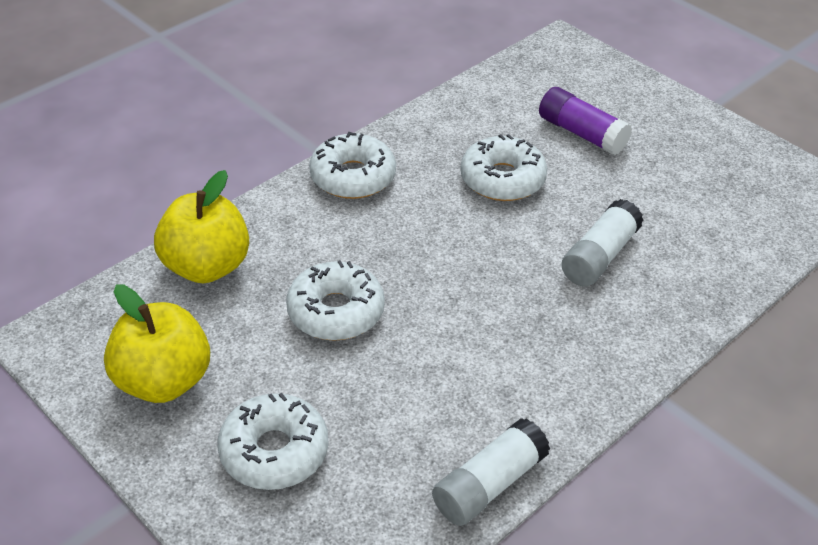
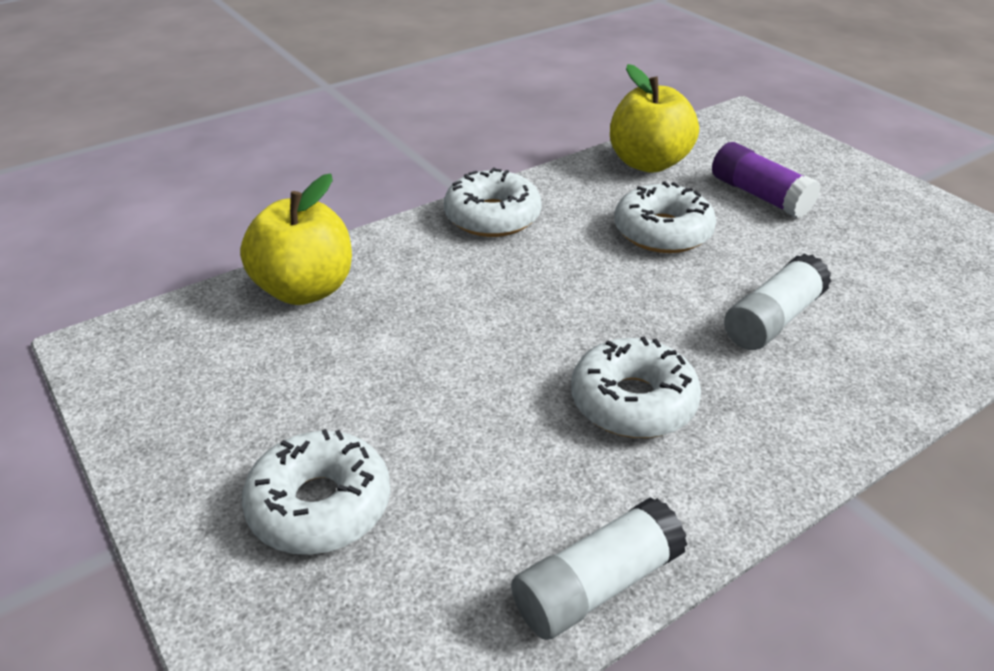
camera: 10 degrees right, 5 degrees down
(163, 381) = (213, 406): yellow apple -> yellow apple (648, 163)
(336, 311) = (440, 350): white donut -> white donut (633, 402)

